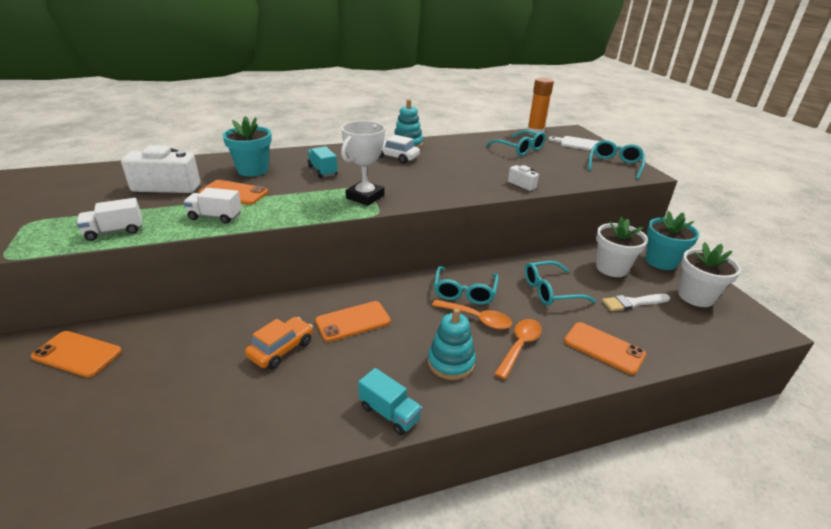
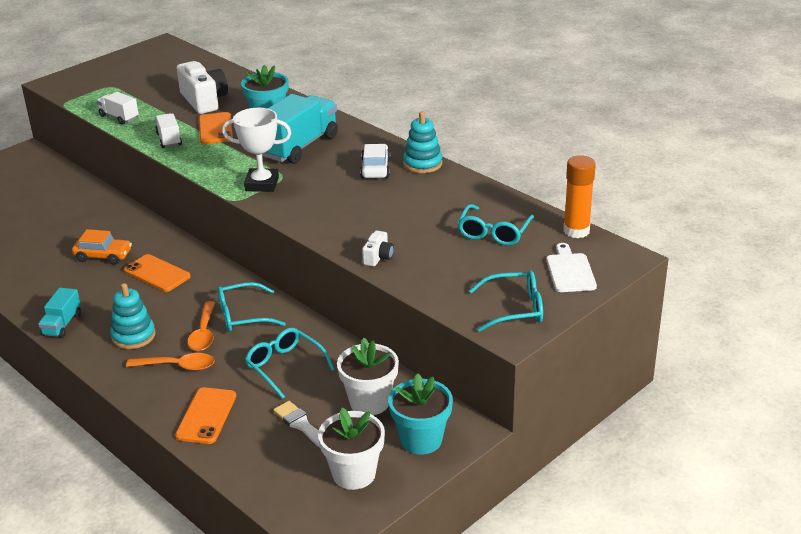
camera: 65 degrees right, 0 degrees up
(77, 354) = (54, 187): orange phone -> none
(322, 171) = (299, 146): turquoise truck -> turquoise truck, size x1.95

